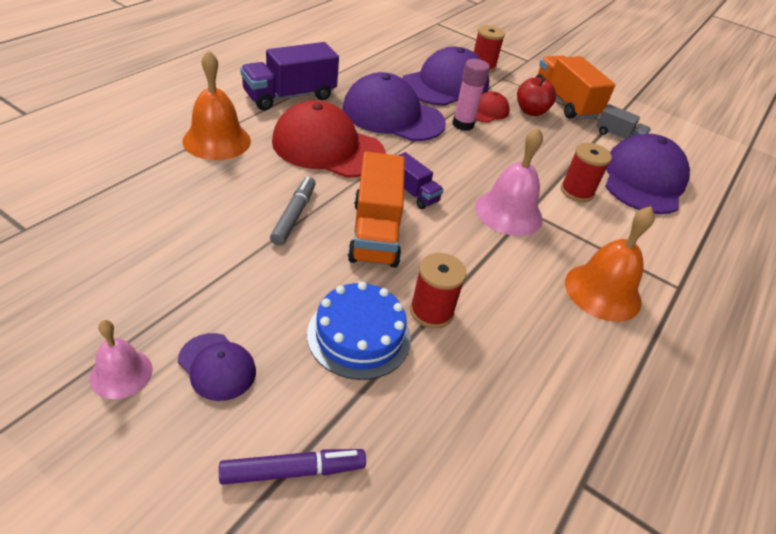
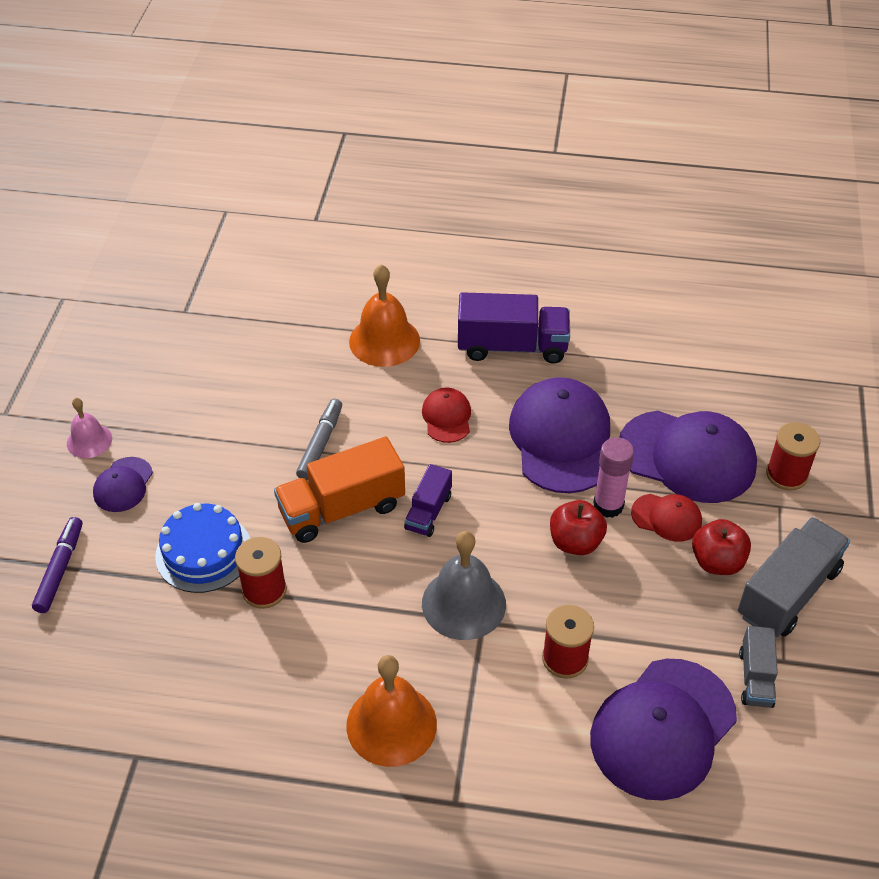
camera: 70 degrees right, 5 degrees up
(290, 96) = (512, 347): purple truck -> purple truck turned 150 degrees clockwise
(293, 470) = (60, 569): purple marker -> purple marker turned 135 degrees counterclockwise
(294, 215) = (320, 444): grey marker -> grey marker turned 60 degrees counterclockwise
(328, 147) = (447, 417): red cap -> red cap, size x0.49
(484, 148) = (575, 542): none -> red apple
(508, 212) = (463, 603): pink bell -> grey bell
(565, 102) = (788, 592): orange truck -> grey truck
(643, 180) = (663, 728): purple cap -> purple cap turned 135 degrees clockwise

